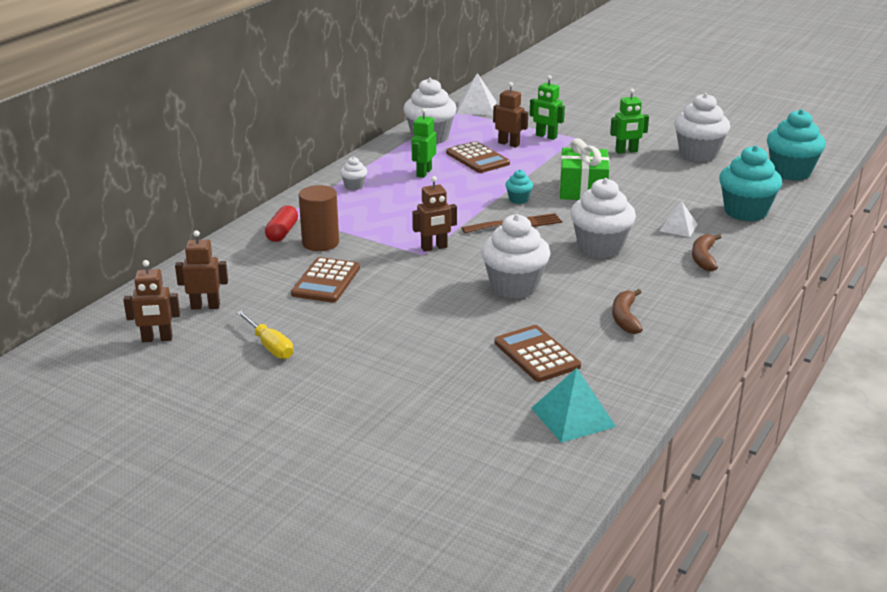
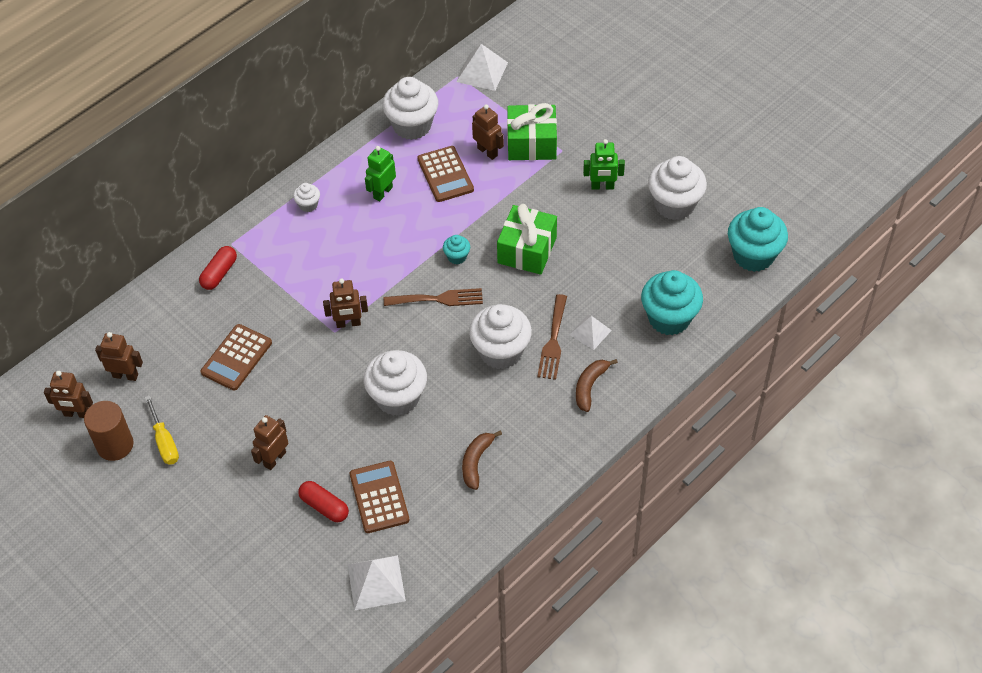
camera: 15 degrees right, 25 degrees up
(320, 243) = (249, 297): brown cylinder -> brown cylinder (115, 445)
(403, 343) = (274, 459): none -> brown robot
(479, 369) = (324, 506): none -> red capsule
(546, 136) = (531, 143): green robot -> green gift
(573, 417) = (376, 582): turquoise pyramid -> white pyramid
(647, 236) = (553, 341): none -> brown fork

